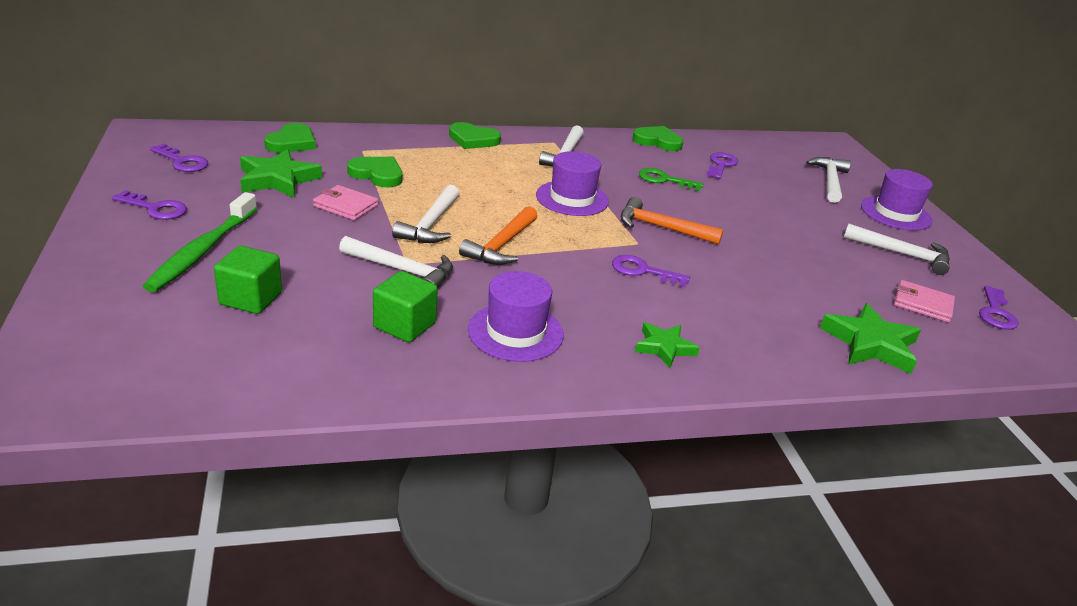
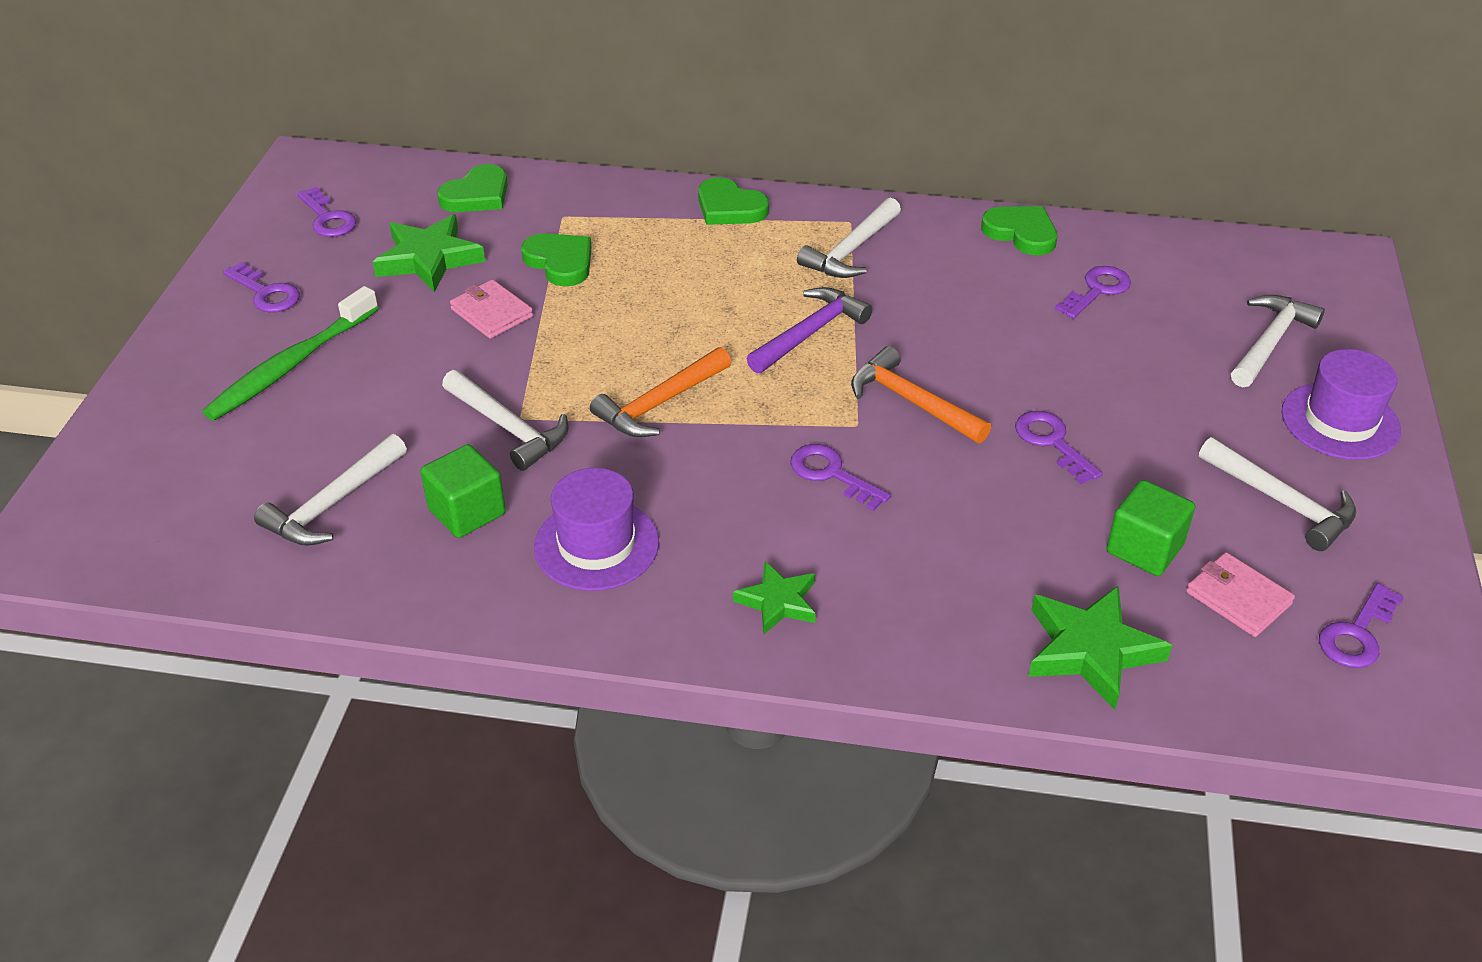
camera: 25 degrees right, 10 degrees up
(250, 299) = (312, 445): green cube -> green cube (1144, 549)
(431, 224) = (585, 357): white hammer -> white hammer (332, 504)
(572, 198) = (810, 333): purple hat -> purple hammer
(664, 180) = (978, 312): green key -> none
(758, 239) = (1052, 442): none -> purple key

